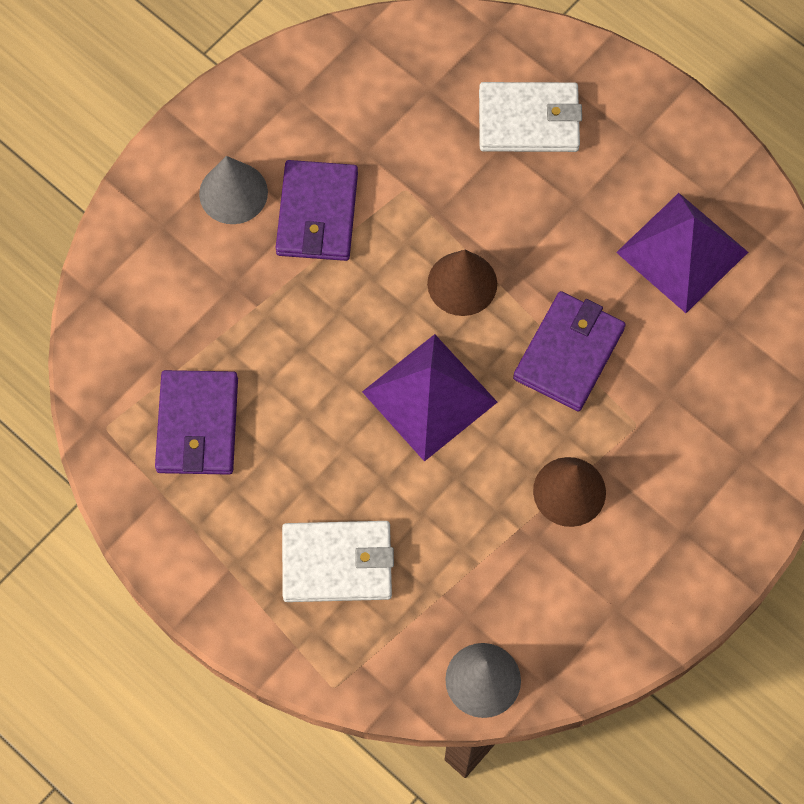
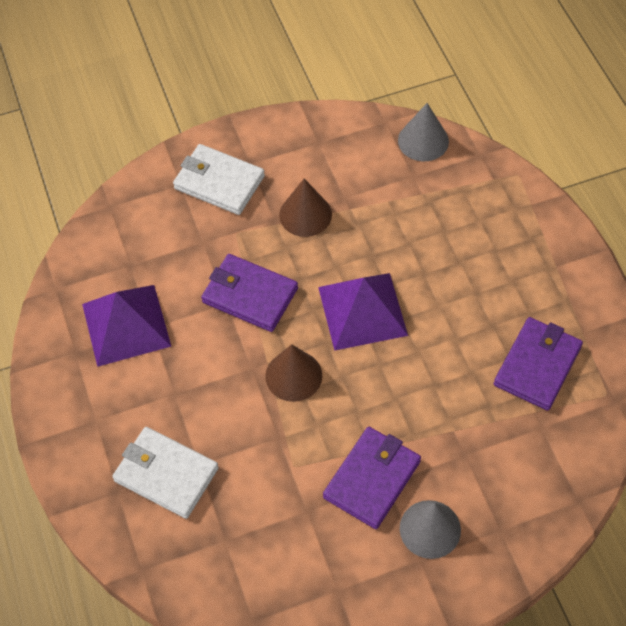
camera: 150 degrees left, 10 degrees down
(337, 563) = (481, 239): white wallet -> white wallet (219, 182)
(569, 353) = (250, 295): purple wallet -> purple wallet turned 60 degrees clockwise

